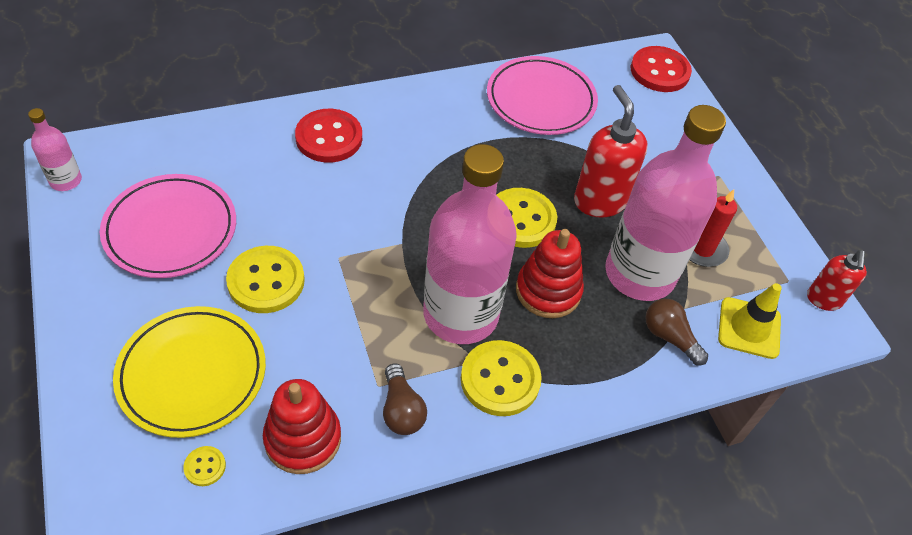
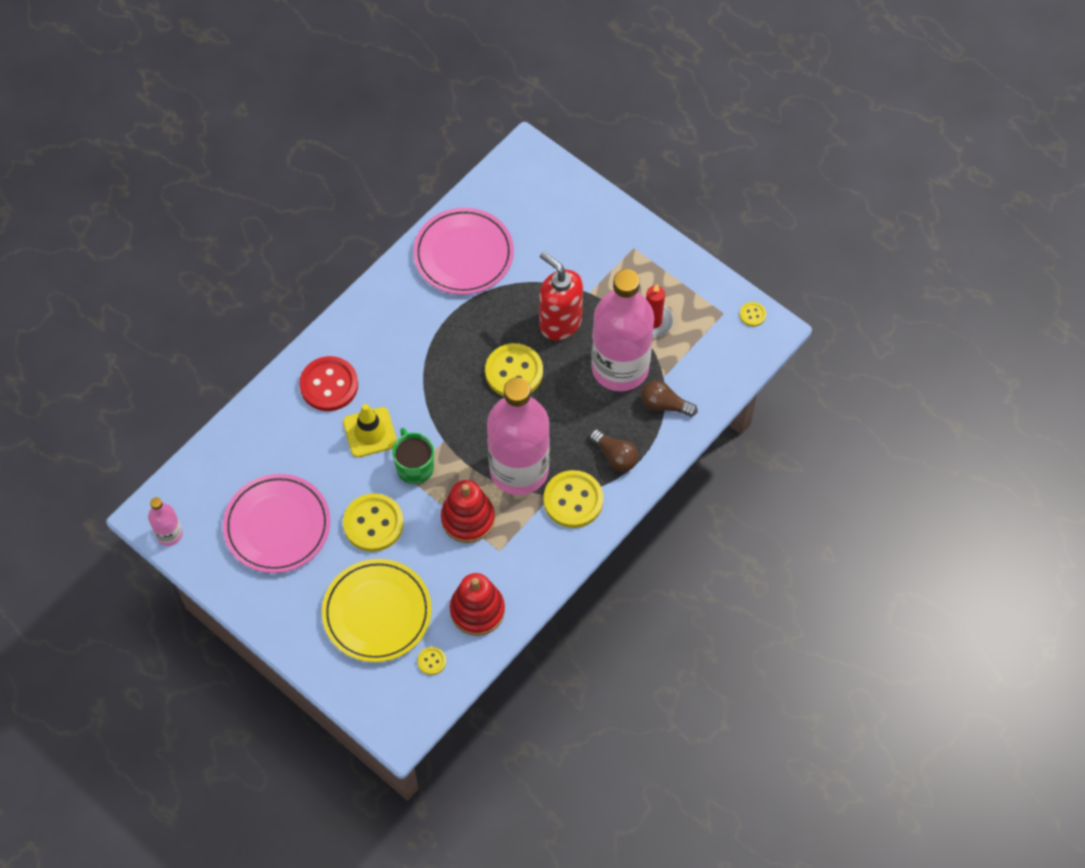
camera: 25 degrees left, 10 degrees up
(353, 251) = (414, 466): none -> green mug
(401, 410) = (524, 556): brown light bulb -> brown light bulb (615, 456)
(548, 291) = (566, 418): red stacking toy -> red stacking toy (468, 518)
(659, 71) = (538, 169): red button -> none
(749, 328) = (713, 367): yellow traffic cone -> yellow traffic cone (370, 432)
(823, 300) = (752, 315): red soap dispenser -> yellow button

